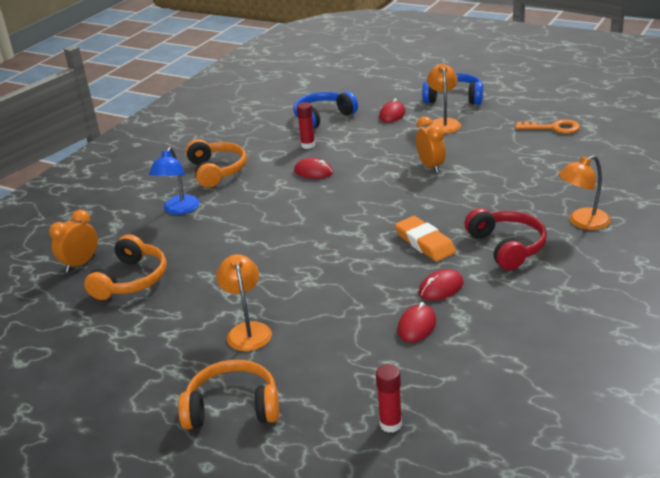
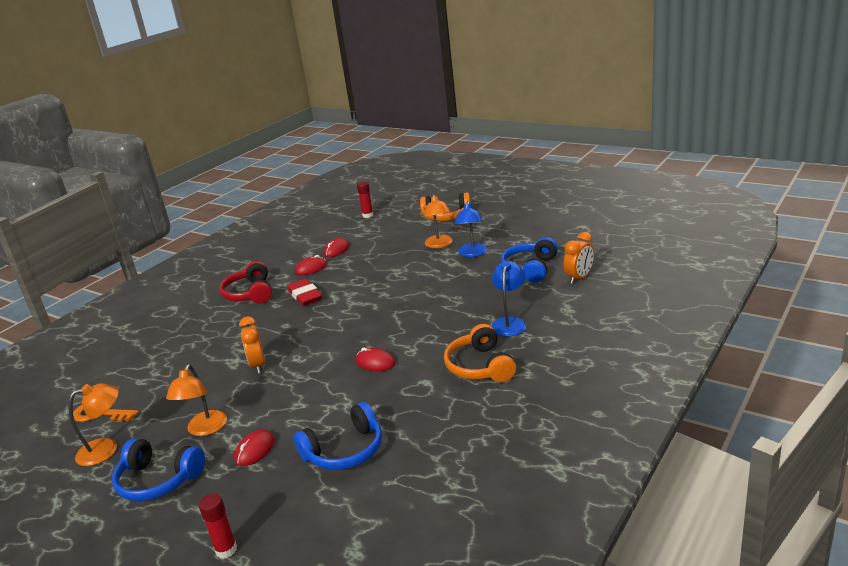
camera: 175 degrees left, 5 degrees down
(131, 280) = (530, 268): orange headphones -> blue headphones
(200, 309) = (472, 254): none -> blue lamp
(308, 145) = (374, 400): red glue stick -> red glue stick (226, 550)
(425, 243) = (305, 295): orange eraser -> red eraser
(582, 222) = (182, 311): orange lamp -> orange lamp (106, 449)

